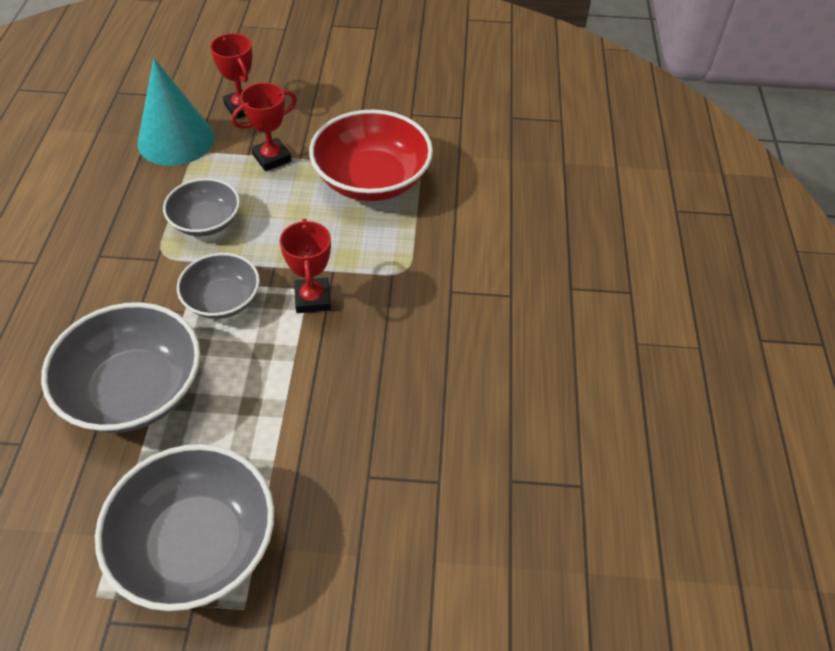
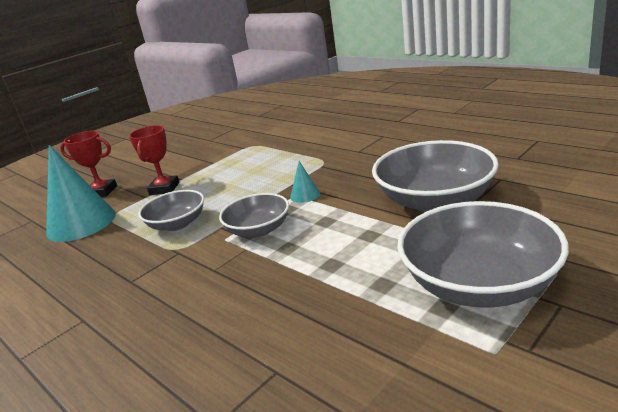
camera: 45 degrees left, 25 degrees down
(134, 390) = (293, 288): grey bowl -> grey bowl (435, 200)
(312, 299) = (305, 195): red trophy -> turquoise cone
(372, 180) = (238, 159): red bowl -> none

